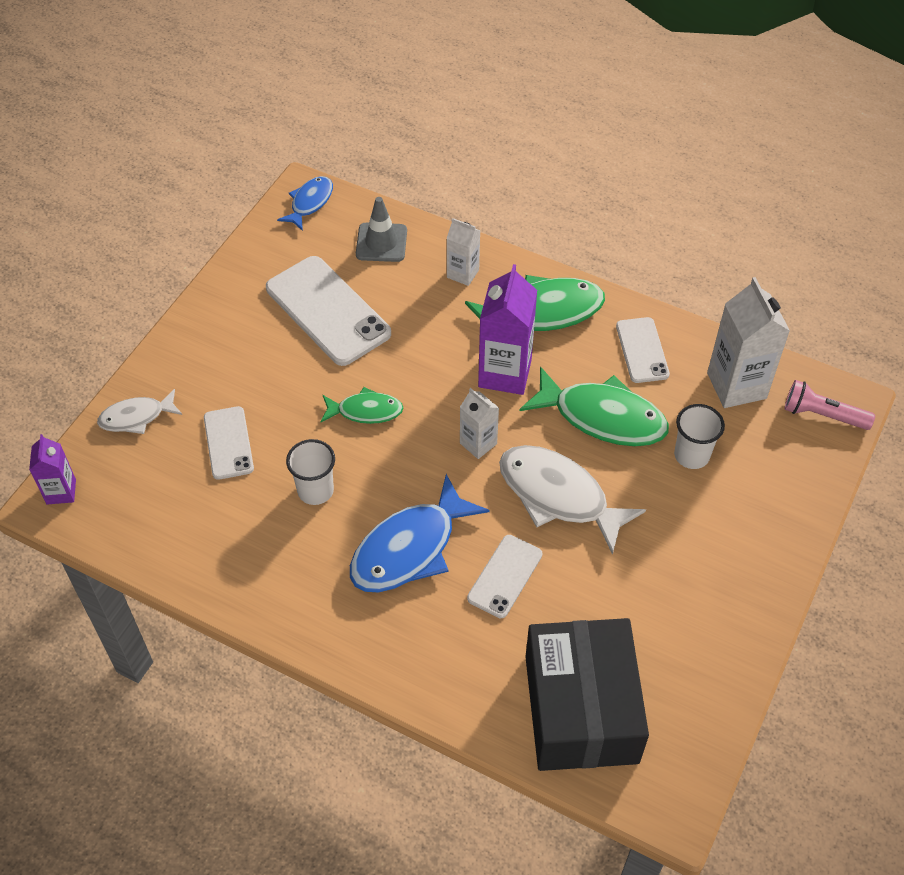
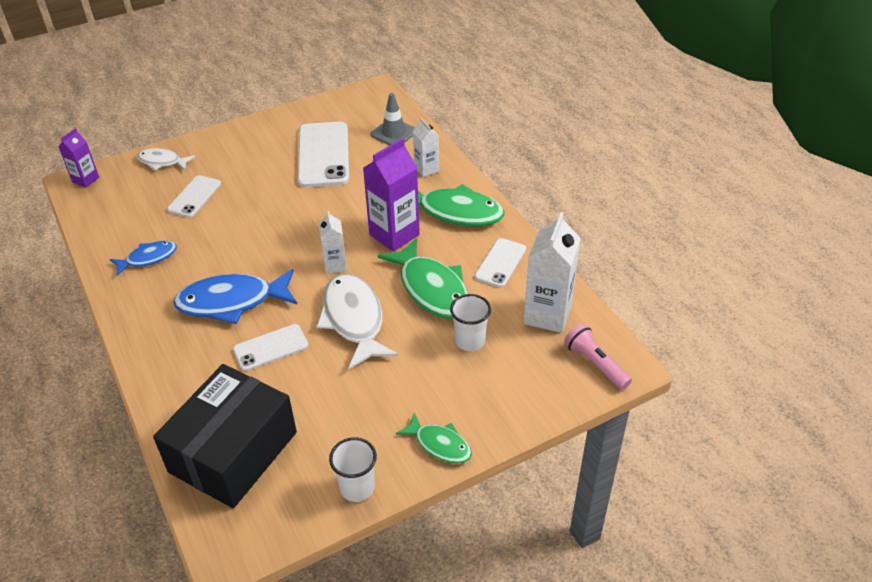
camera: 35 degrees right, 10 degrees down
(310, 203) = (373, 96): blue fish -> blue fish (148, 258)
(315, 490) = (213, 244): white cup -> white cup (357, 488)
(365, 411) = (288, 216): green fish -> green fish (439, 444)

